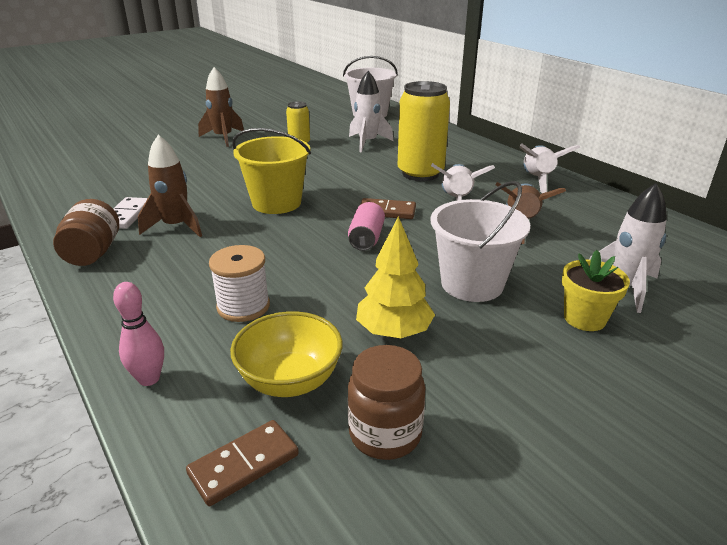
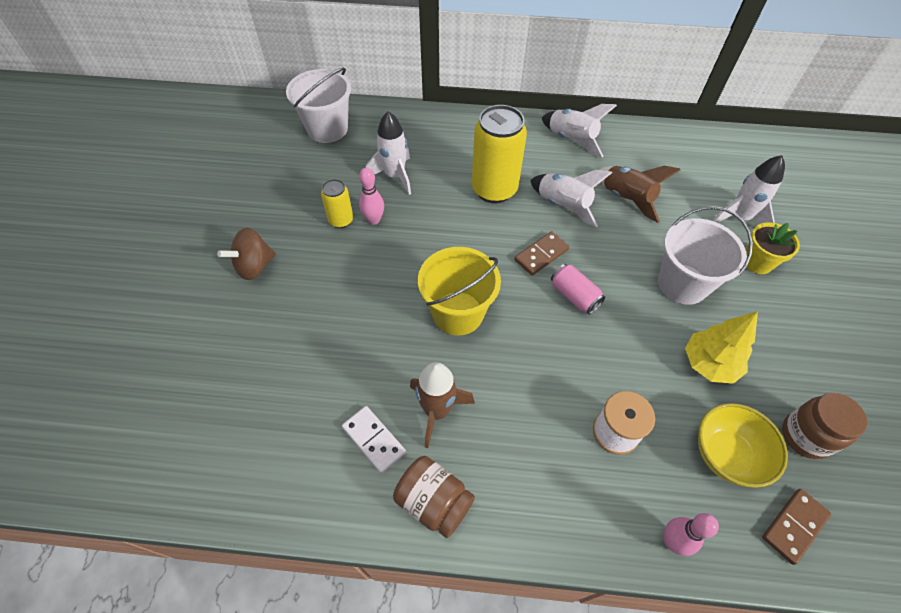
camera: 50 degrees left, 25 degrees up
(223, 138) = (254, 266): brown rocket -> brown spinning top
(244, 465) = (794, 526): brown domino -> brown domino turned 45 degrees clockwise
(317, 151) = (374, 220): none -> pink bowling pin

